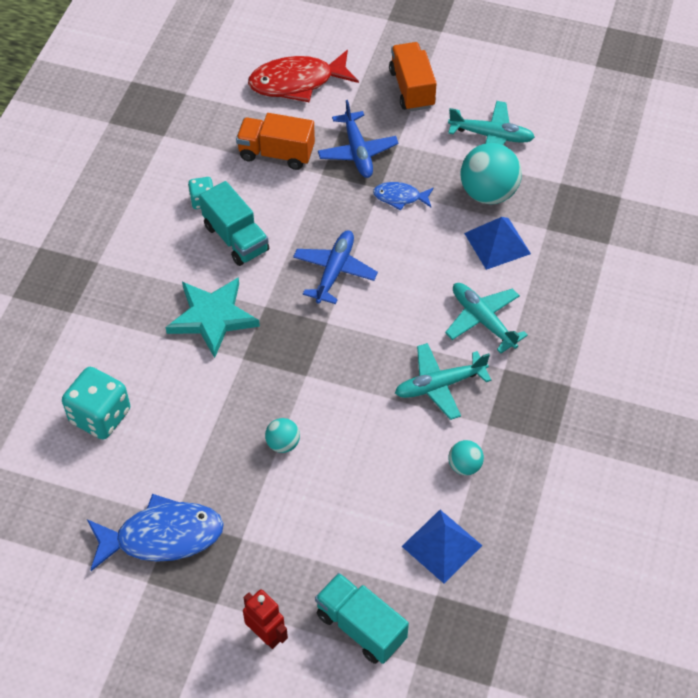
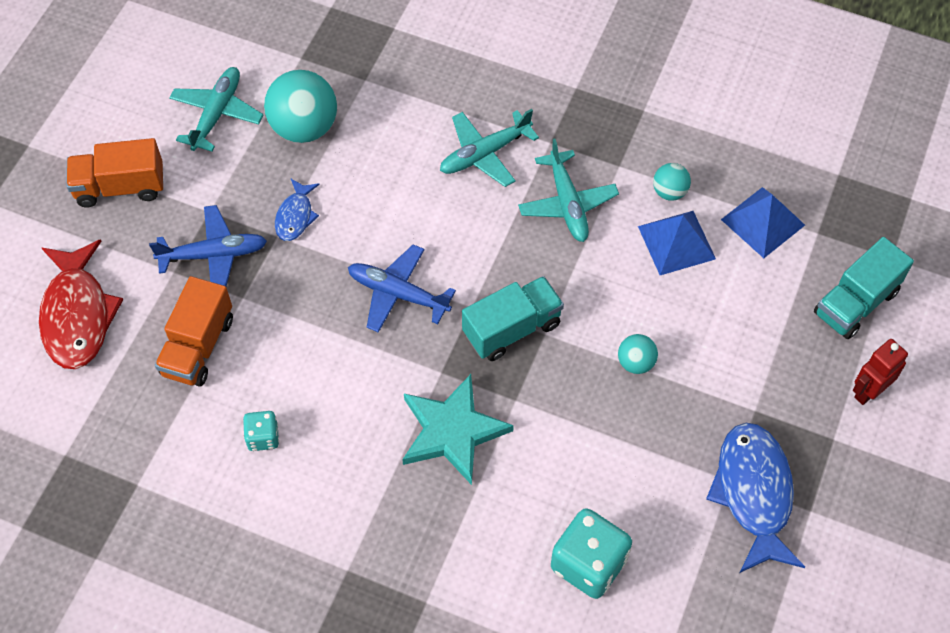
camera: 85 degrees left, 5 degrees up
(236, 238) = (332, 400): turquoise truck -> turquoise truck (512, 329)
(497, 243) = (379, 127): blue pyramid -> blue pyramid (676, 242)

